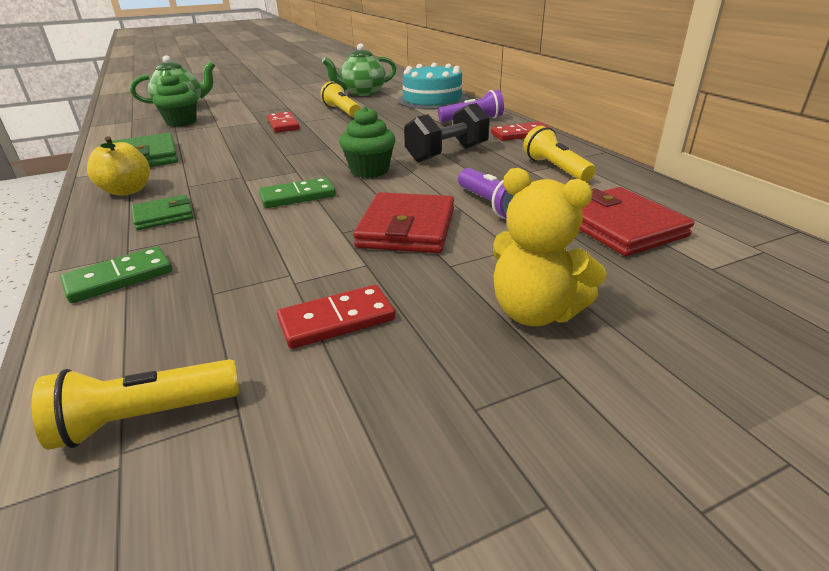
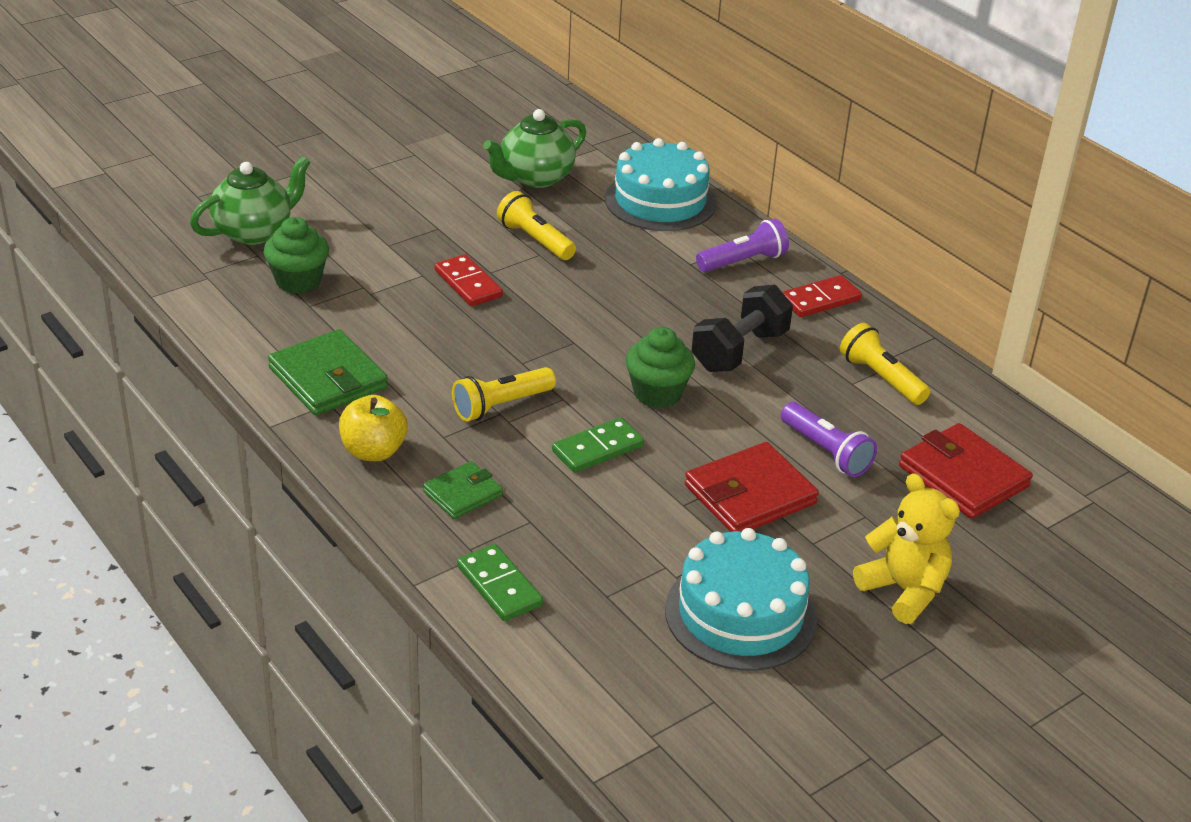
camera: 15 degrees left, 5 degrees up
(119, 278) = (499, 586): green domino -> green domino turned 75 degrees counterclockwise
(144, 418) = (648, 712): yellow flashlight -> yellow flashlight (501, 405)
(337, 320) = (740, 614): red domino -> turquoise cake
(407, 228) = (750, 495): red wallet -> red wallet turned 60 degrees clockwise
(535, 312) = (903, 590): yellow teddy bear -> yellow teddy bear turned 150 degrees counterclockwise

